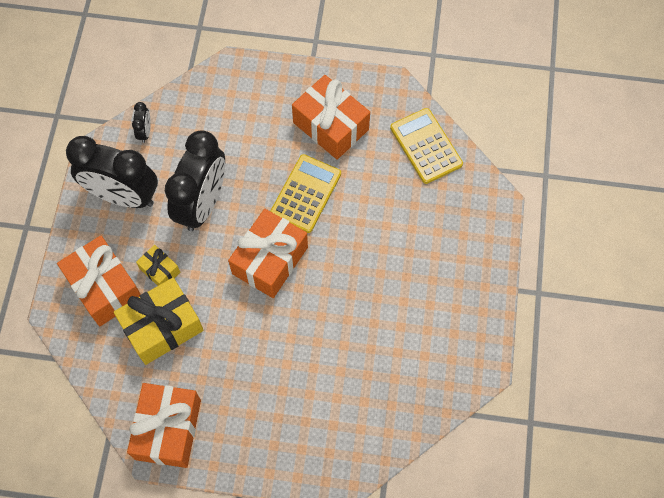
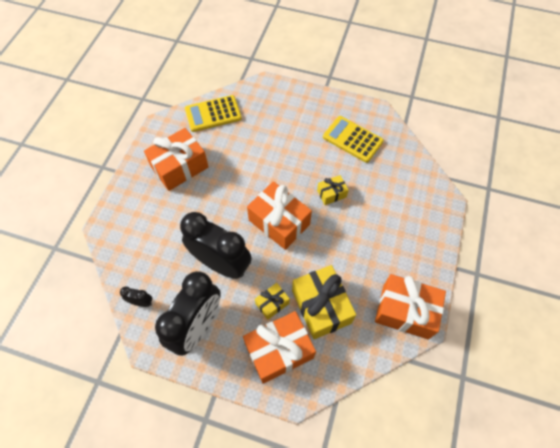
camera: 80 degrees left, 5 degrees down
(305, 194) = (230, 191): yellow calculator -> yellow calculator (352, 139)
(324, 320) = (331, 193): none -> yellow gift

